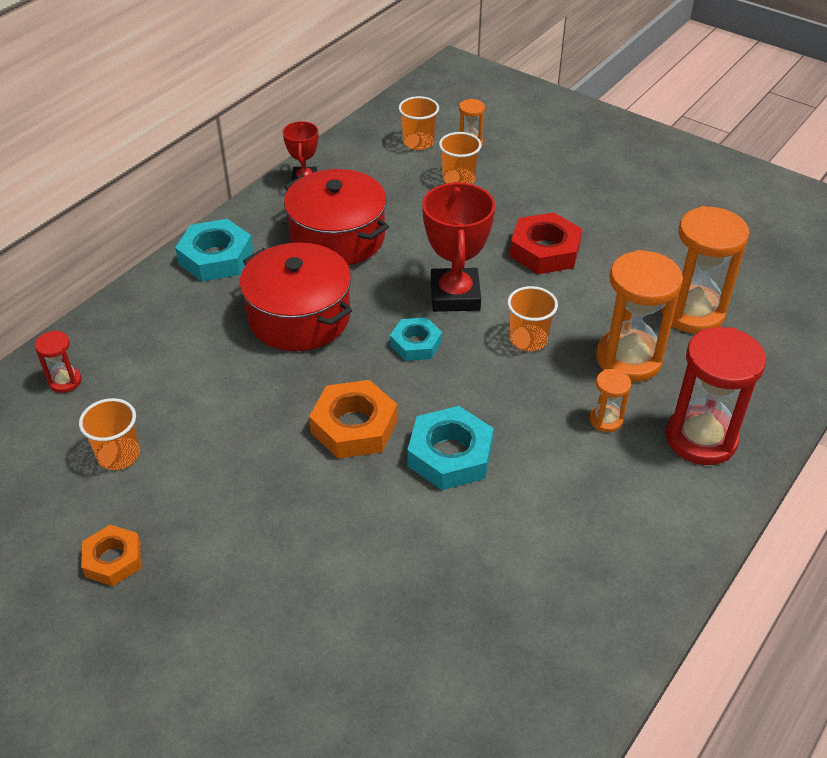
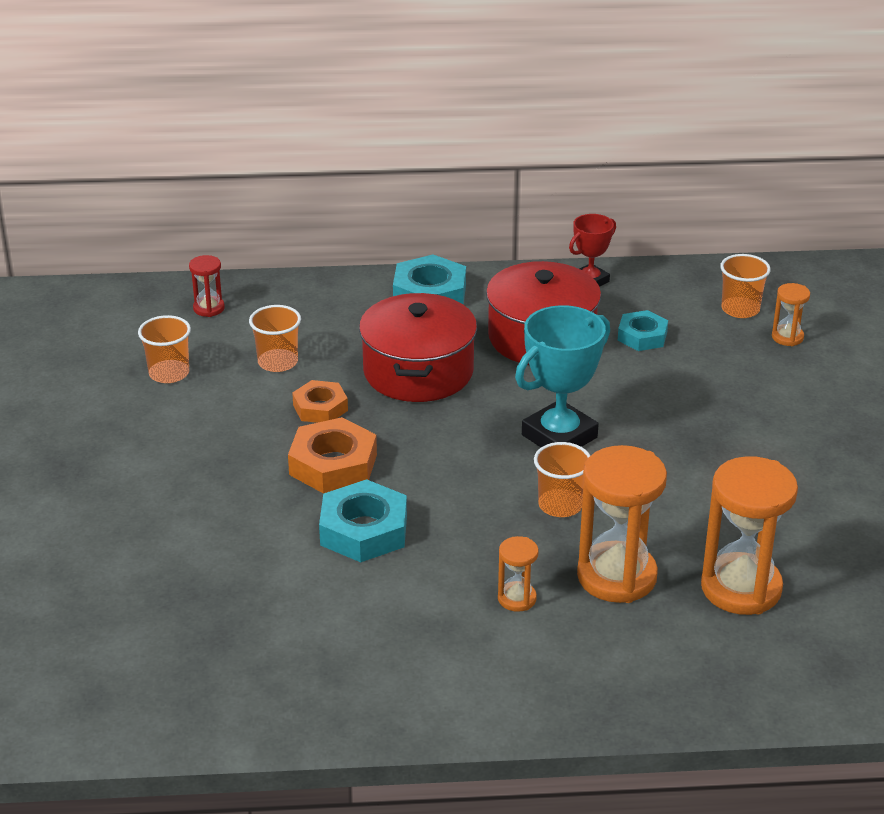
camera: 50 degrees right, 10 degrees down
(113, 560) = (74, 427): orange nut -> orange nut (320, 408)
(416, 344) = (469, 446): turquoise nut -> turquoise nut (642, 336)
(455, 295) = (559, 436): red trophy -> turquoise trophy
(458, 179) = (722, 358): orange cup -> orange cup (278, 362)
(545, 250) = (697, 456): red nut -> none
(701, 438) = (568, 668): red hourglass -> none

